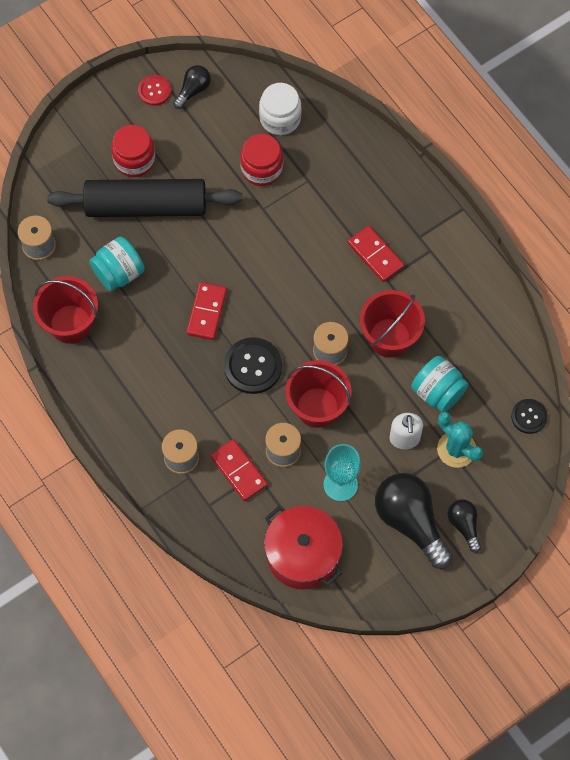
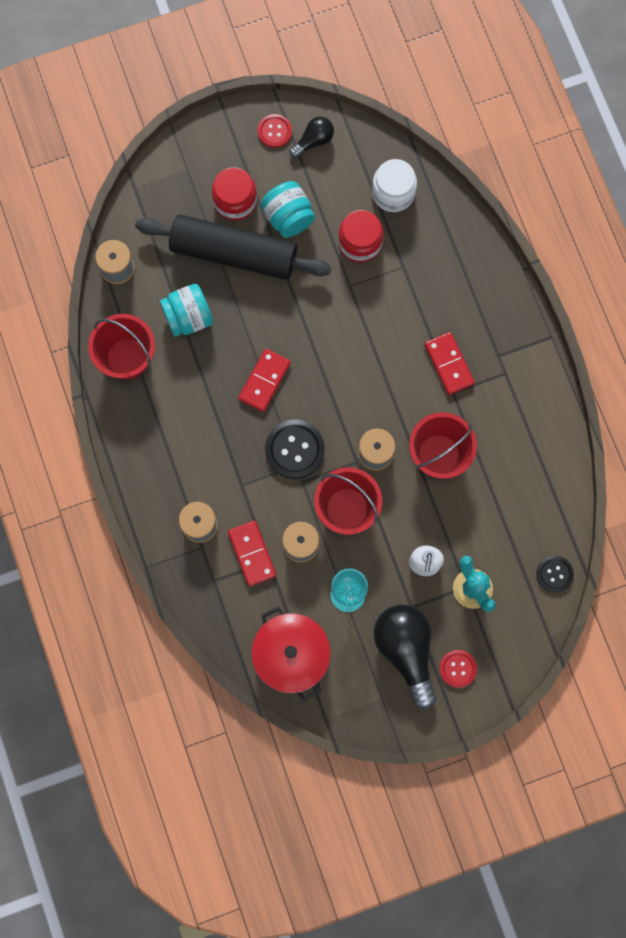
camera: 15 degrees right, 10 degrees up
(438, 392) = (471, 524): turquoise jar -> turquoise jar (288, 217)
(464, 525) = (457, 668): black light bulb -> red button

